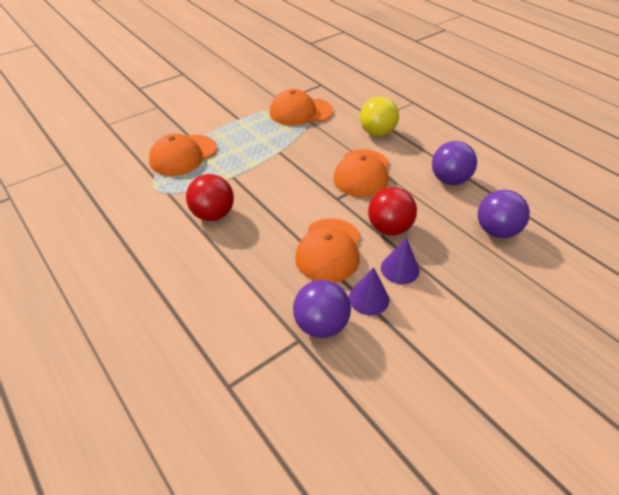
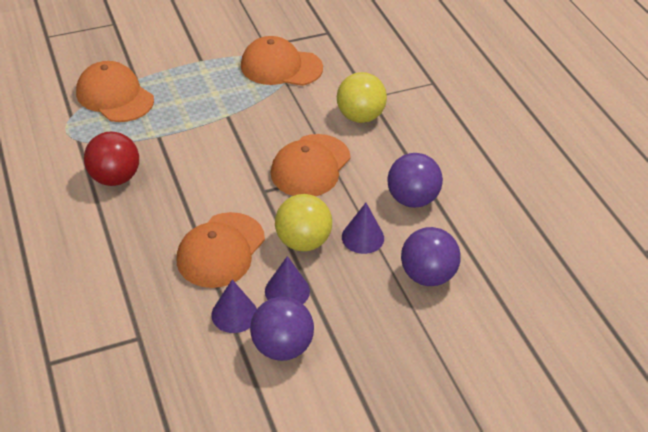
camera: 15 degrees right, 0 degrees up
(183, 155) = (115, 96): orange cap -> orange cap turned 75 degrees clockwise
(321, 325) = (169, 328): purple ball -> purple ball (282, 347)
(389, 228) = (303, 241): red ball -> yellow ball
(432, 215) = (362, 237): none -> purple cone

